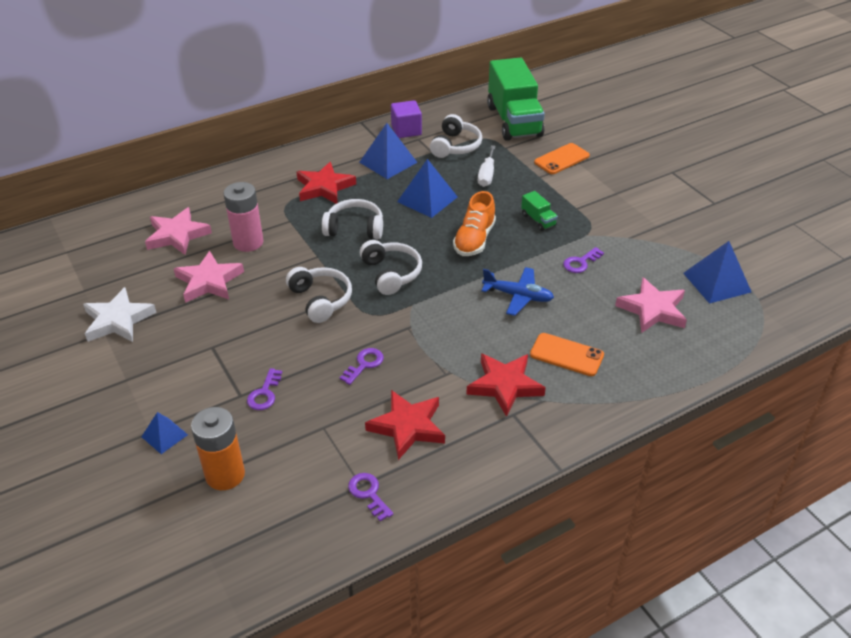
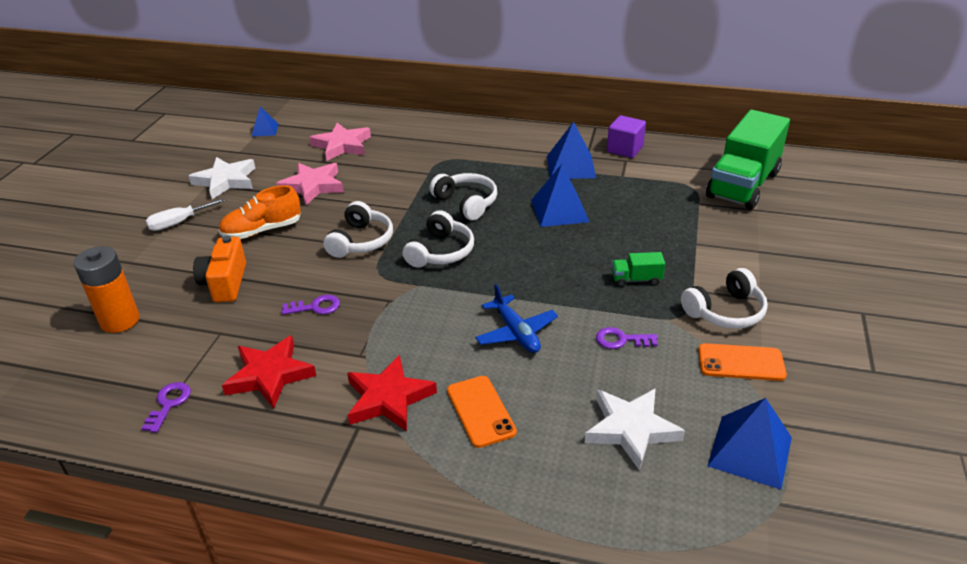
camera: 45 degrees right, 5 degrees down
(164, 435) = (133, 270): blue pyramid -> blue pyramid (265, 130)
(248, 242) = (377, 173): pink battery -> none
(264, 393) = (225, 283): purple key -> orange camera
(324, 187) = (491, 162): red star -> none
(455, 146) = (651, 181): white headphones -> white headphones (725, 312)
(474, 240) = (550, 264): orange shoe -> orange shoe (262, 230)
(487, 175) = (644, 217): white screwdriver -> white screwdriver (179, 223)
(538, 220) = (636, 279): green truck -> green truck turned 75 degrees clockwise
(562, 159) = (744, 239): orange phone -> orange phone (741, 363)
(652, 309) = (631, 429): pink star -> white star

